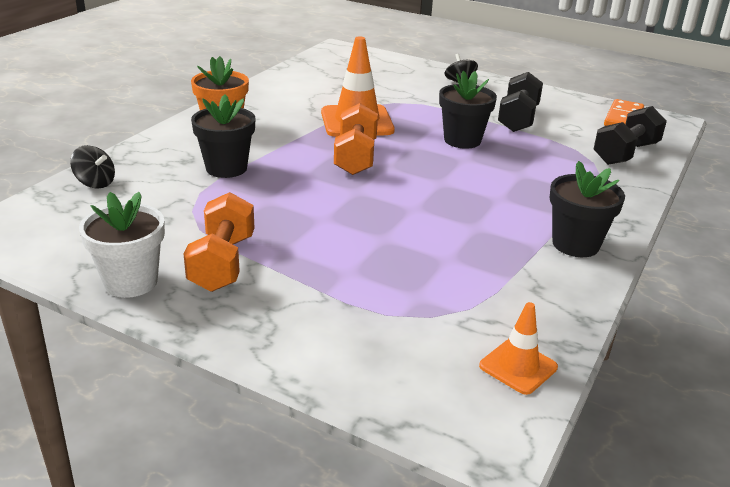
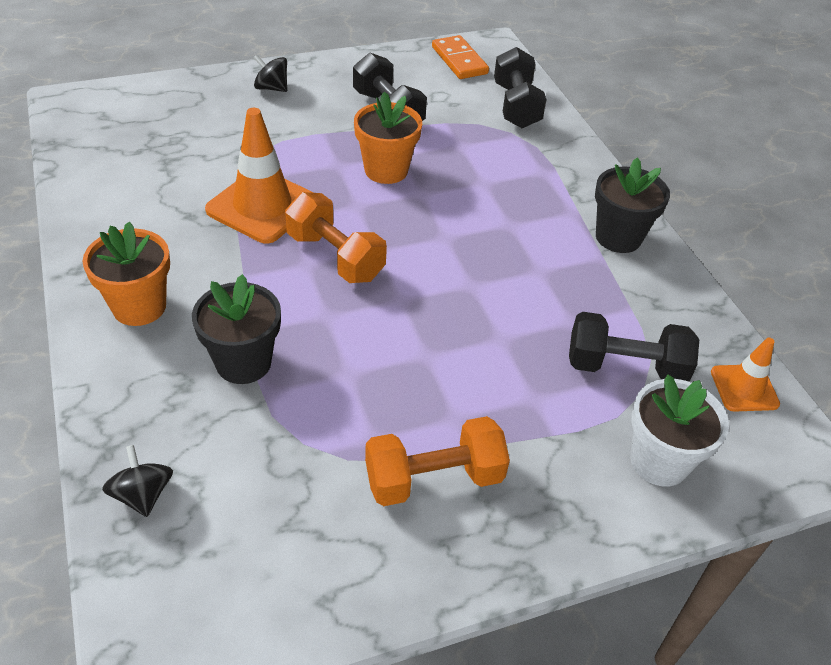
camera: 50 degrees left, 15 degrees up
(95, 183) = (143, 495): black spinning top -> black spinning top turned 90 degrees counterclockwise
(131, 282) = (400, 574): white flower pot -> white flower pot (659, 461)
(222, 263) = (434, 479): orange dumbbell -> orange dumbbell turned 60 degrees counterclockwise
(442, 299) = (625, 367): none -> black dumbbell
(462, 140) = (386, 170): black flower pot -> orange flower pot

